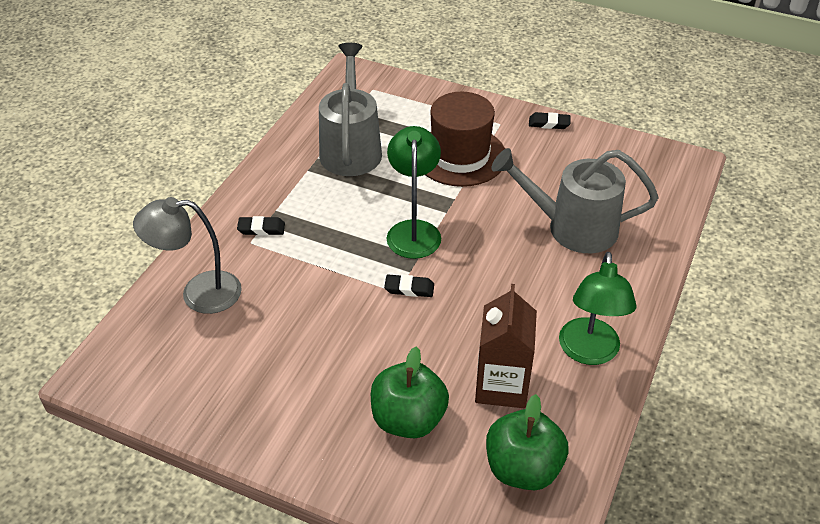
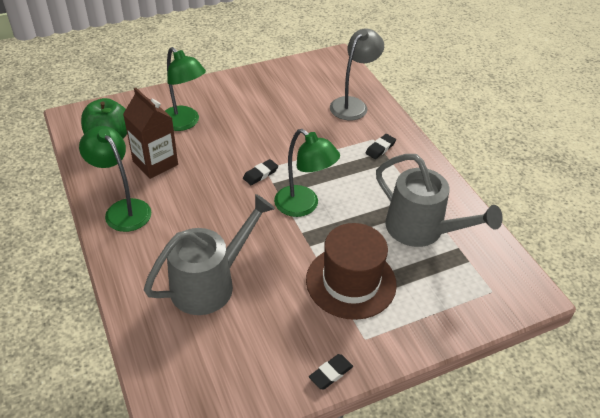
camera: 130 degrees right, 0 degrees up
(408, 419) = (184, 123): green apple -> green lamp

